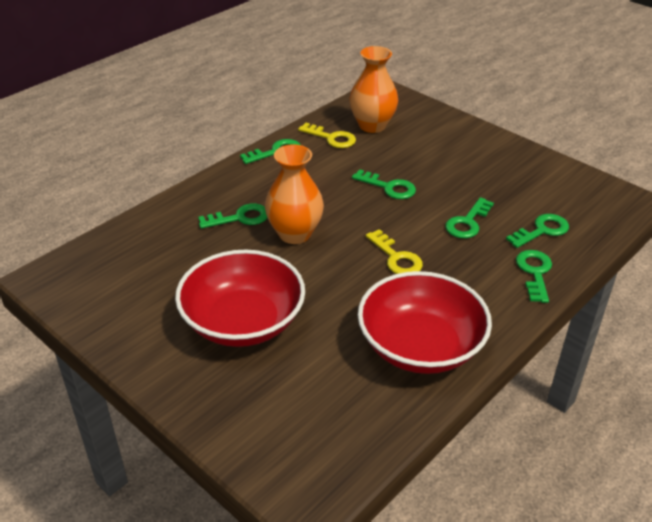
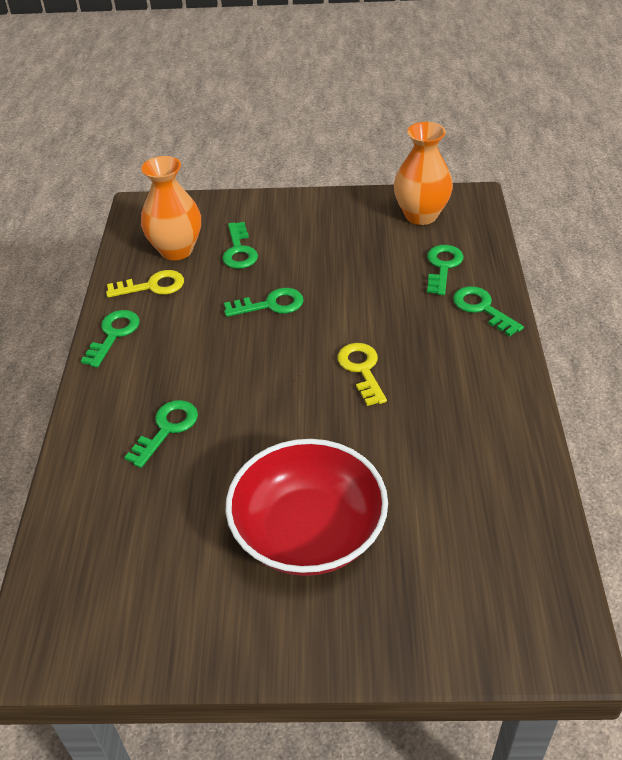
camera: 40 degrees left, 5 degrees up
(294, 234) = (243, 408): orange vase -> orange vase (421, 215)
(396, 258) = (362, 370): yellow key -> yellow key turned 120 degrees counterclockwise
(420, 346) = (480, 437): red bowl -> none
(467, 222) = (378, 296): green key -> green key (239, 250)

